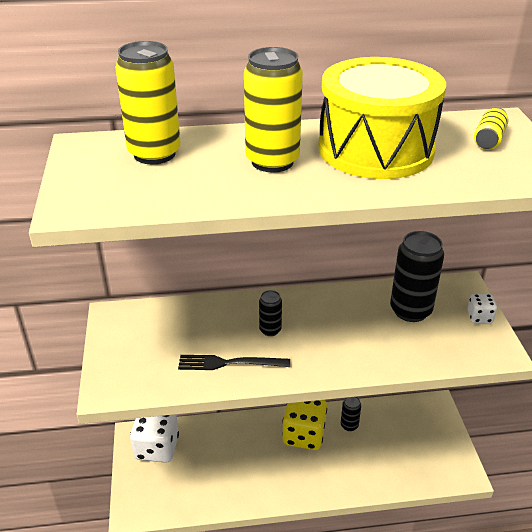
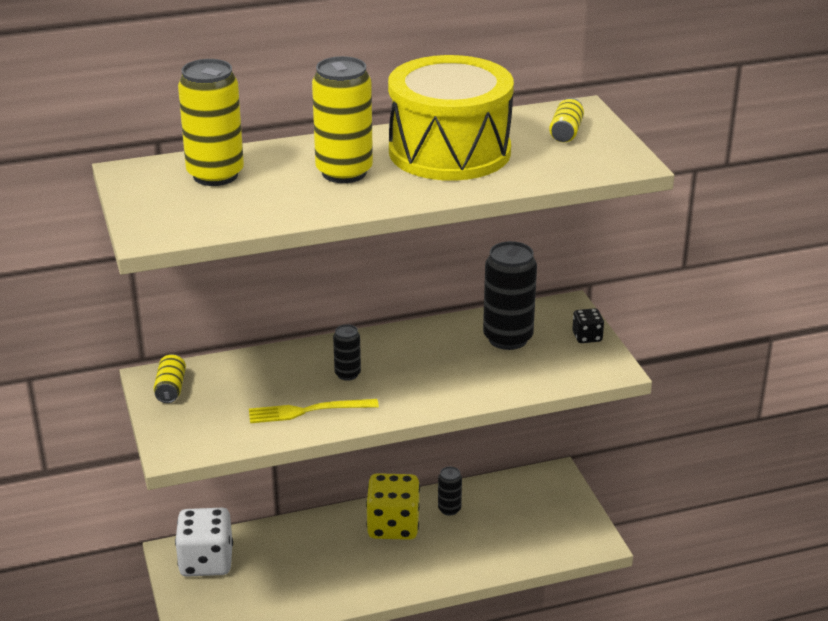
camera: 10 degrees left, 5 degrees down
(123, 326) = (170, 388): none -> yellow can
(230, 363) = (308, 411): black fork -> yellow fork
(479, 317) = (587, 337): white dice -> black dice

